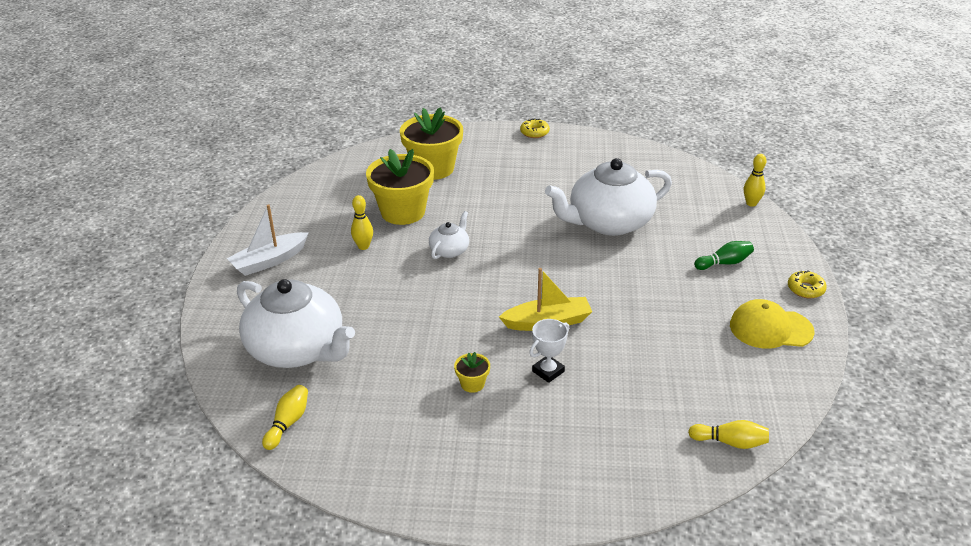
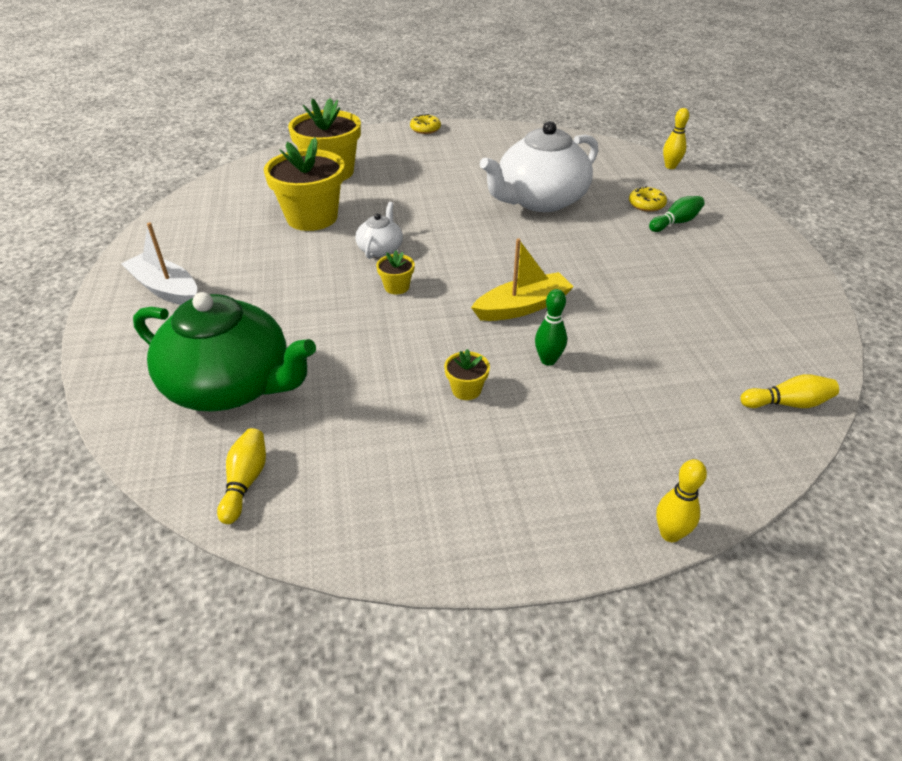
camera: 15 degrees left, 5 degrees up
(269, 261) = (165, 289): white boat -> white boat turned 90 degrees clockwise
(297, 349) = (231, 385): white teapot -> green teapot
(363, 246) = (278, 258): yellow bowling pin -> yellow bowling pin (670, 534)
(450, 287) = (396, 287): none -> yellow flower pot
(548, 371) = (548, 360): white trophy -> green bowling pin
(770, 328) = (757, 278): yellow cap -> none
(805, 289) = (768, 236): yellow donut -> yellow donut (646, 204)

